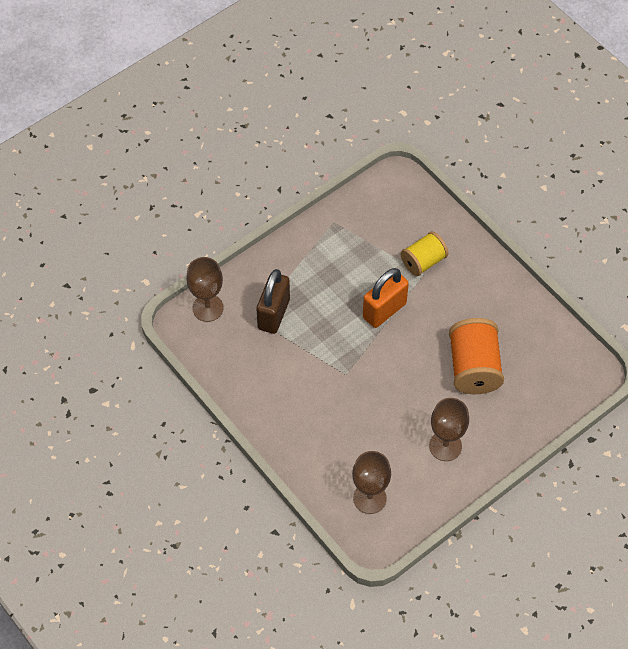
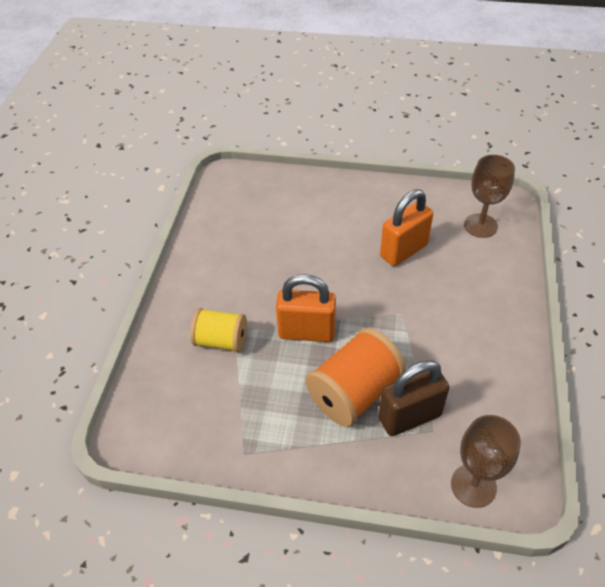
camera: 130 degrees left, 10 degrees down
(396, 424) = (403, 251): none -> orange padlock
(445, 446) = (384, 213): brown goblet -> none
(474, 367) = (296, 239): orange spool -> orange spool (354, 393)

